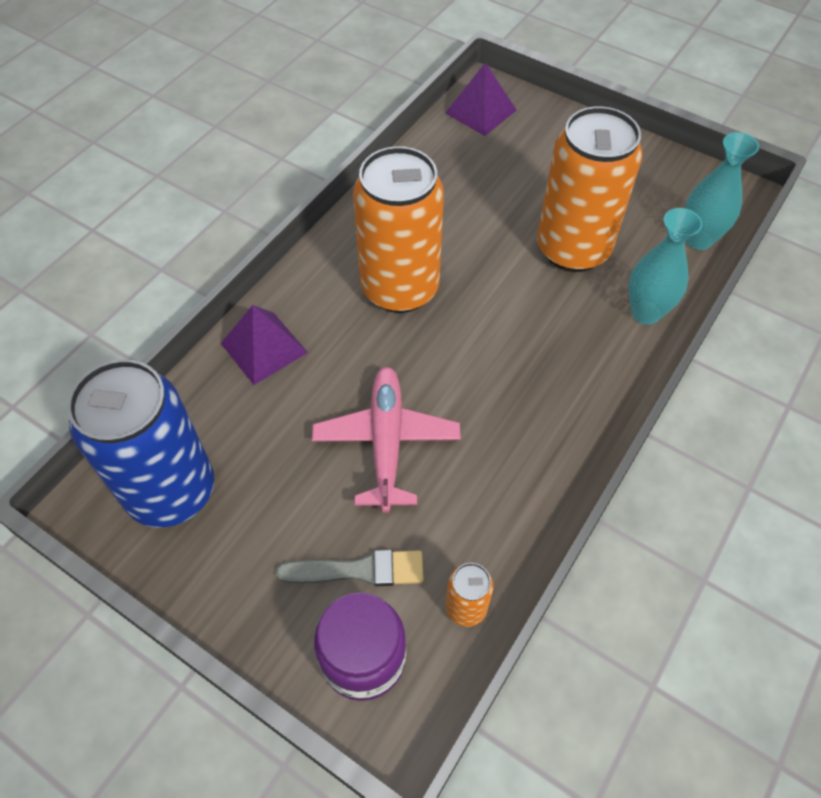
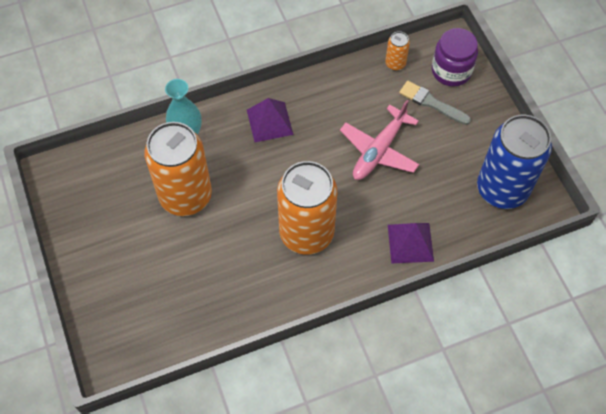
camera: 145 degrees left, 5 degrees up
(481, 111) = (135, 345): purple pyramid -> purple pyramid (269, 122)
(698, 239) = (110, 157): turquoise vase -> none

